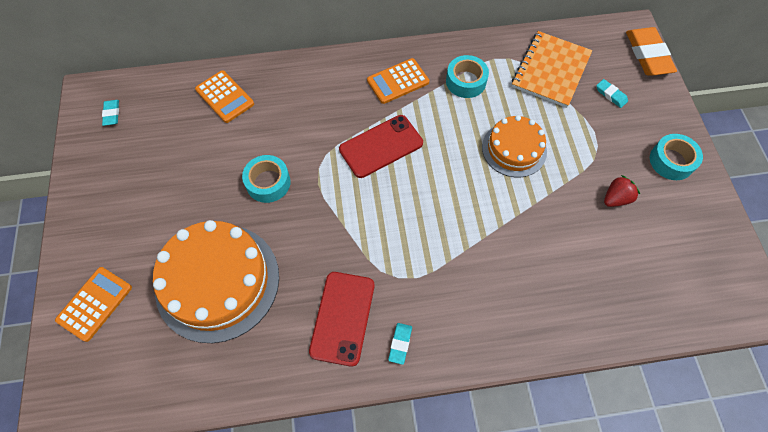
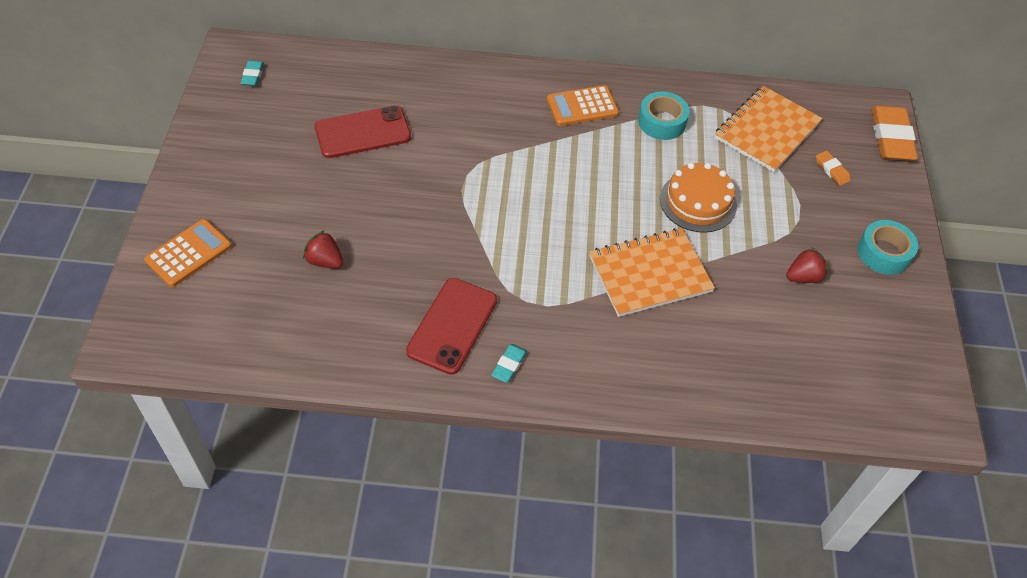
camera: 10 degrees right, 10 degrees down
(217, 281) = (325, 261): orange cake -> red strawberry
(225, 97) = (381, 83): orange calculator -> none
(268, 183) = (406, 177): turquoise tape -> none
(381, 146) = (544, 168): red phone -> red phone (363, 132)
(493, 226) = (650, 274): none -> orange notebook
(611, 95) = (832, 170): turquoise eraser -> orange eraser

